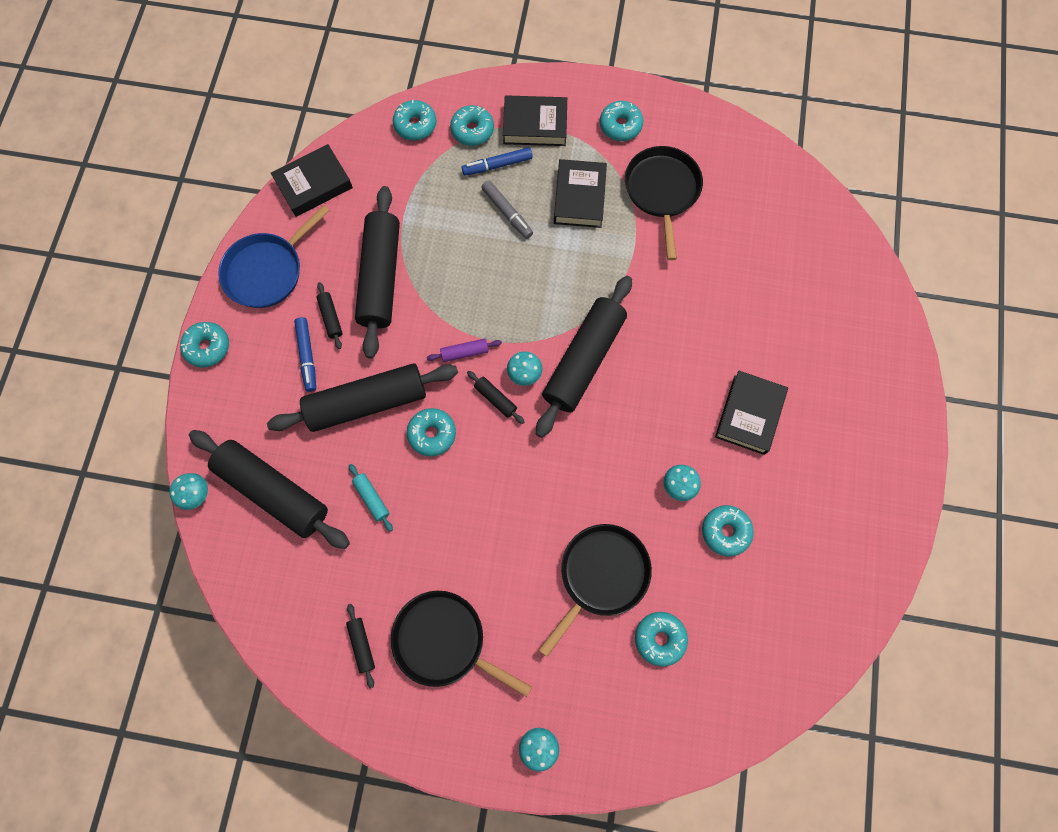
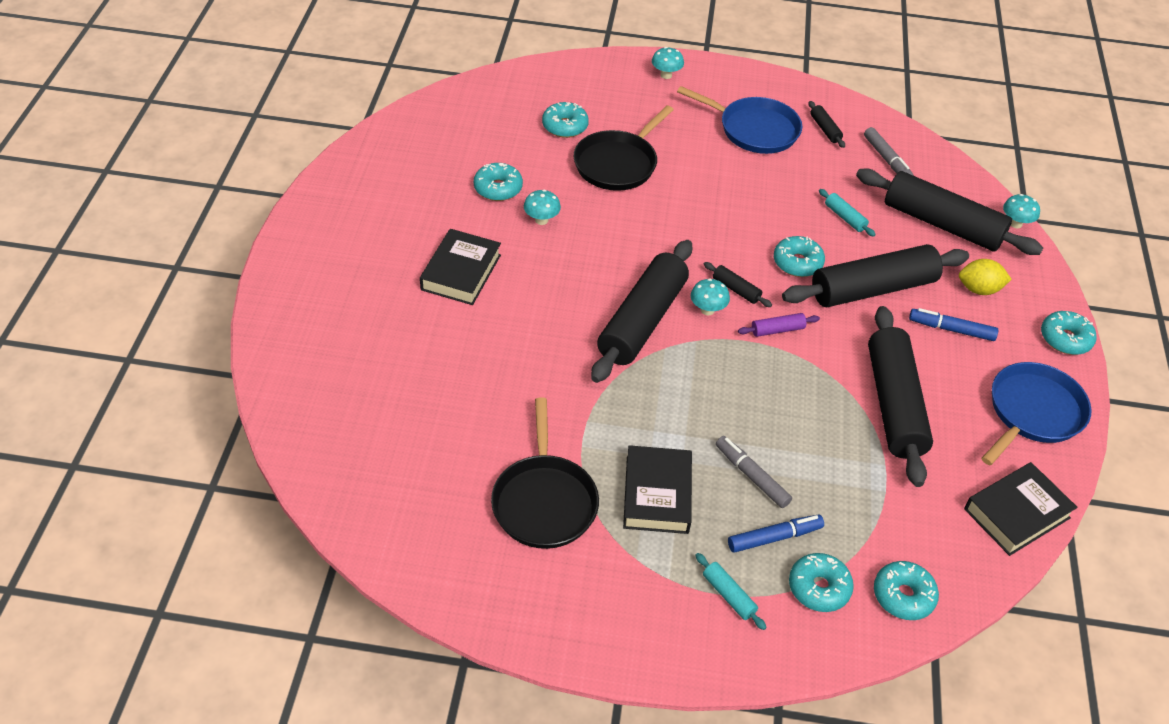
camera: 175 degrees right, 25 degrees down
(266, 404) = (979, 289): none -> yellow lemon
(304, 593) = (886, 159): none -> grey marker
(307, 356) = (952, 329): blue marker -> blue marker turned 60 degrees counterclockwise
(331, 318) = (939, 364): black rolling pin -> none
(443, 641) = (754, 130): black pan -> blue pan
(535, 125) = (728, 595): black book -> turquoise rolling pin
(620, 126) = (602, 594): turquoise donut -> none

